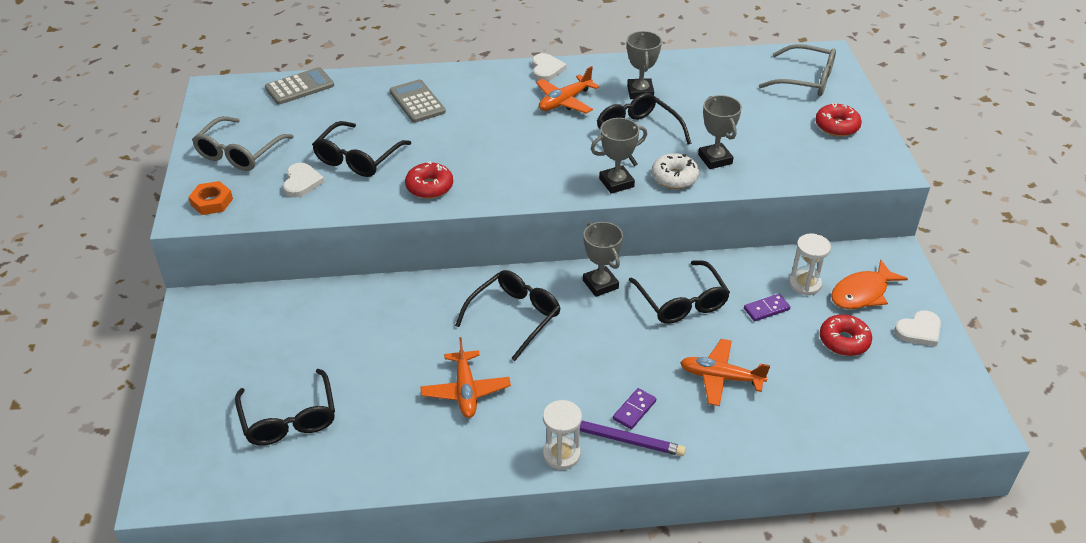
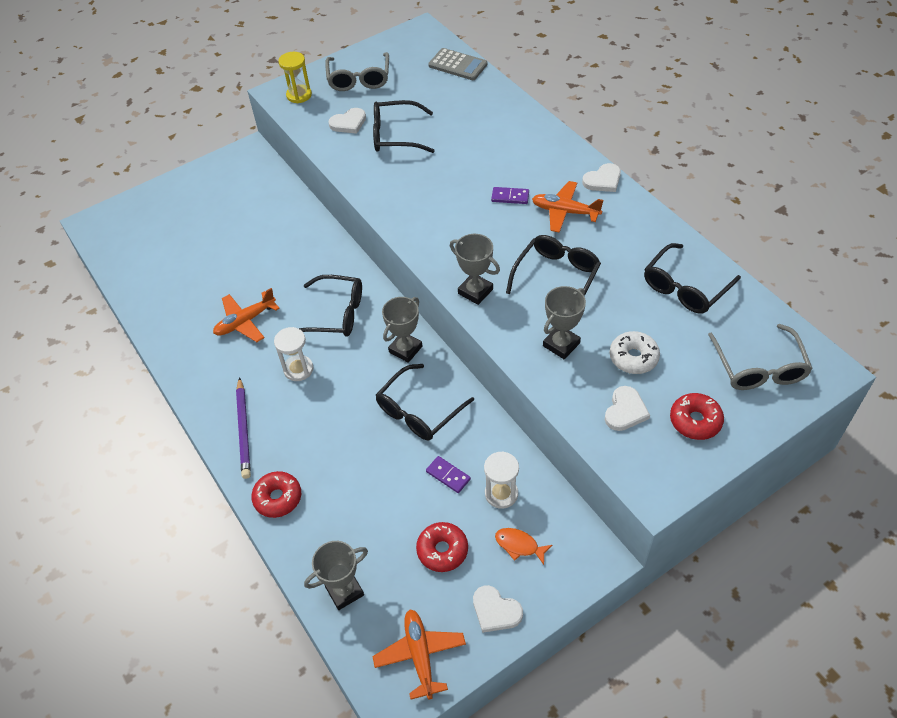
camera: 65 degrees right, 10 degrees up
(212, 202) = (299, 95): orange nut -> yellow hourglass
(239, 153) = (359, 79): grey glasses -> grey glasses turned 90 degrees counterclockwise
(289, 418) = (175, 246): black glasses -> black glasses (685, 287)
(417, 102) = (490, 130): grey calculator -> none
(429, 187) = (389, 187): red donut -> red donut (278, 498)
(561, 454) = (212, 402): white hourglass -> white hourglass (298, 369)
(634, 410) = (277, 428): purple domino -> purple domino (510, 197)
(640, 92) = (623, 253): grey trophy -> grey trophy (344, 591)
(674, 177) = (511, 326): white donut -> white donut (633, 357)
(720, 378) = (344, 472): orange plane -> orange plane (420, 655)
(806, 154) = (625, 411): none -> white heart
(862, 293) = (519, 545): orange fish -> orange fish, size x0.61

